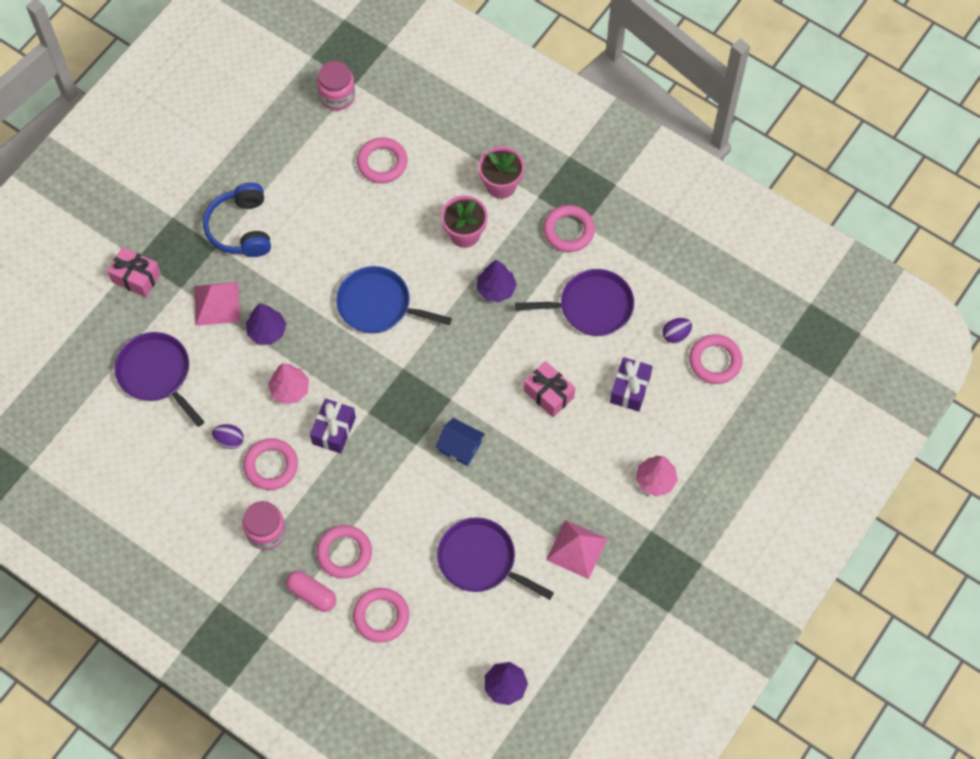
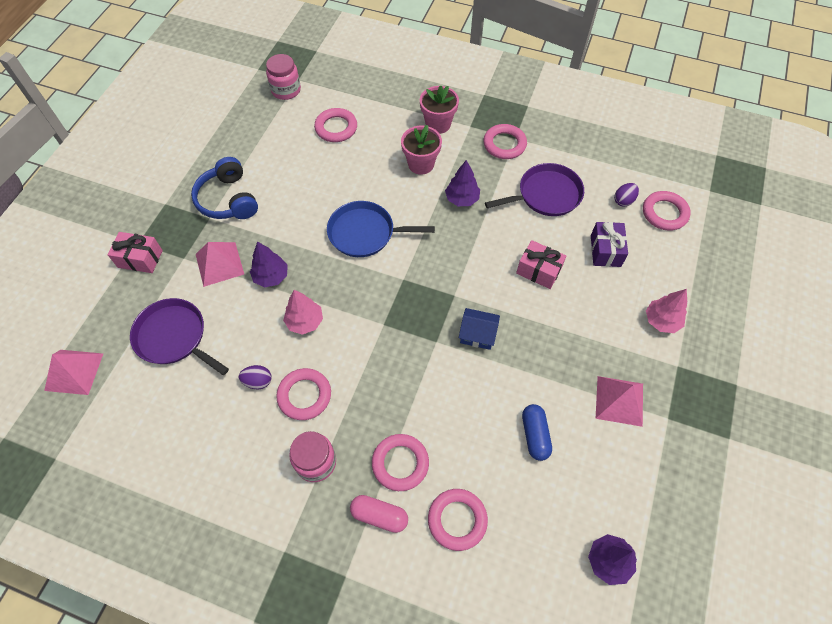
camera: 15 degrees left, 5 degrees down
(55, 385) = (74, 371): none -> pink pyramid
(334, 430) = (356, 348): purple gift -> none
(480, 560) = (535, 435): purple pan -> blue capsule

